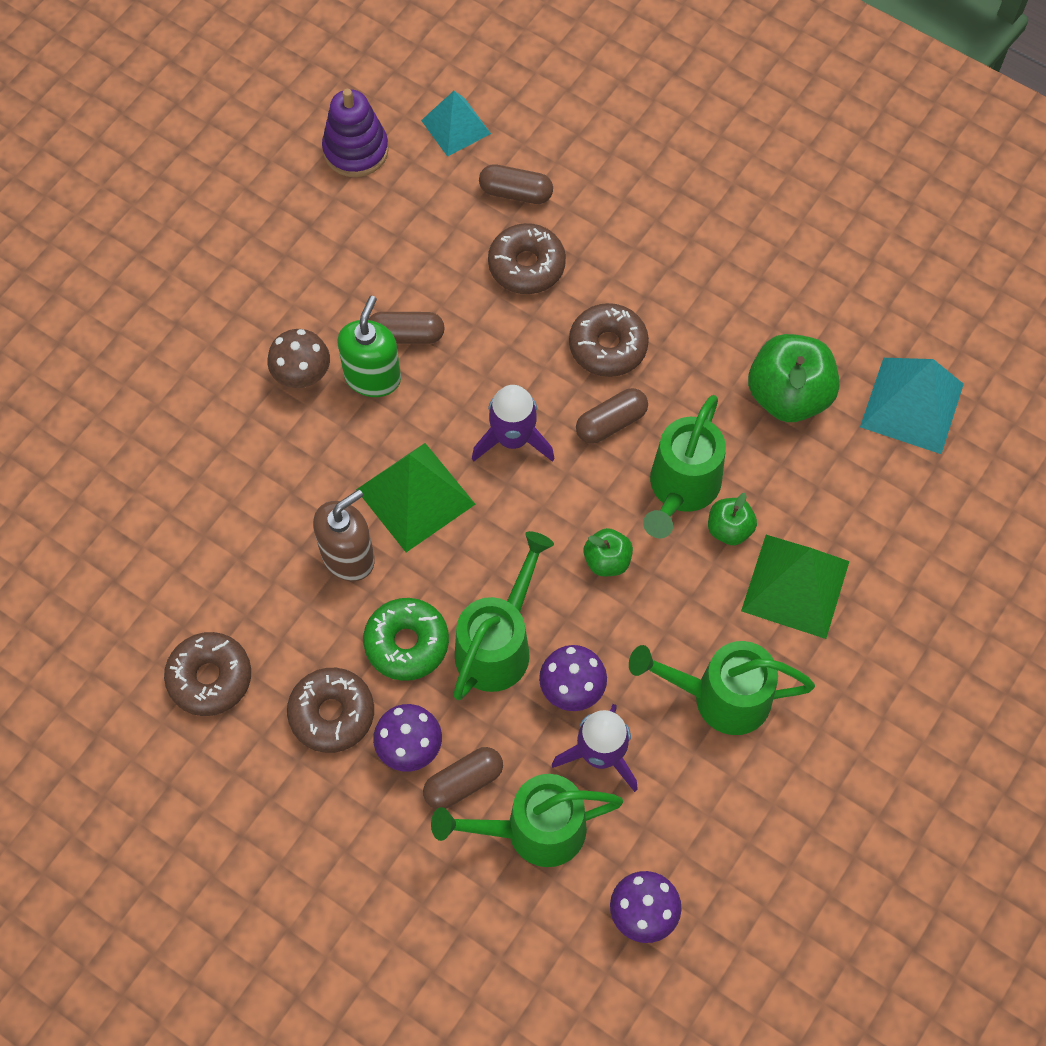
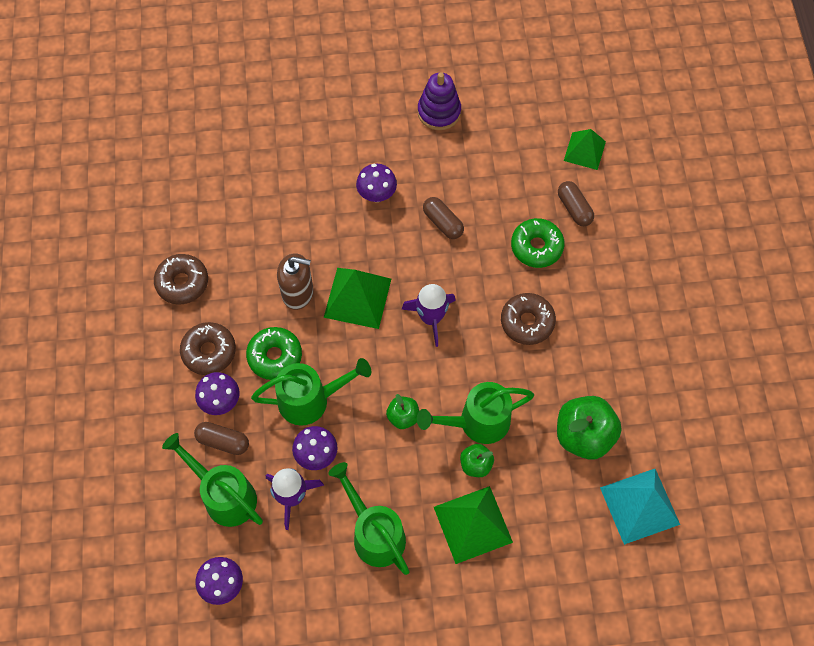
camera: 50 degrees right, 0 degrees up
(302, 375) = (377, 194): brown mushroom -> purple mushroom
(356, 150) = (525, 117): purple stacking toy -> purple stacking toy (439, 112)
(373, 377) = (405, 226): green soap dispenser -> none
(456, 127) = (584, 151): turquoise pyramid -> green pyramid
(526, 265) = (536, 247): brown donut -> green donut
(611, 423) = (484, 358): brown capsule -> none

